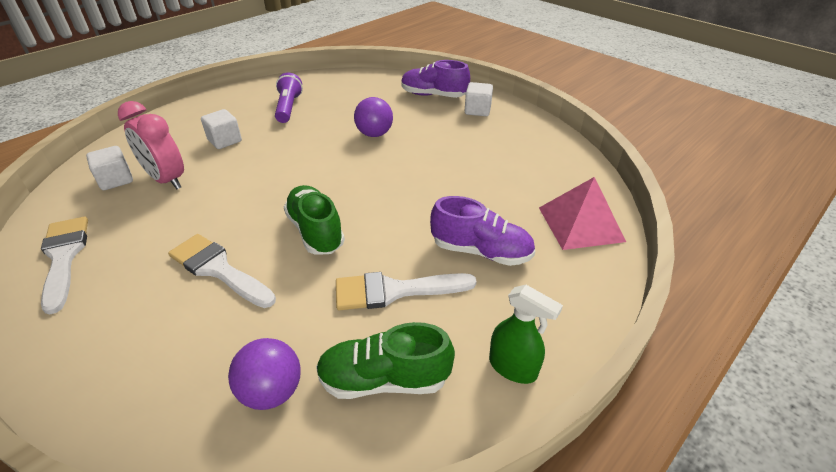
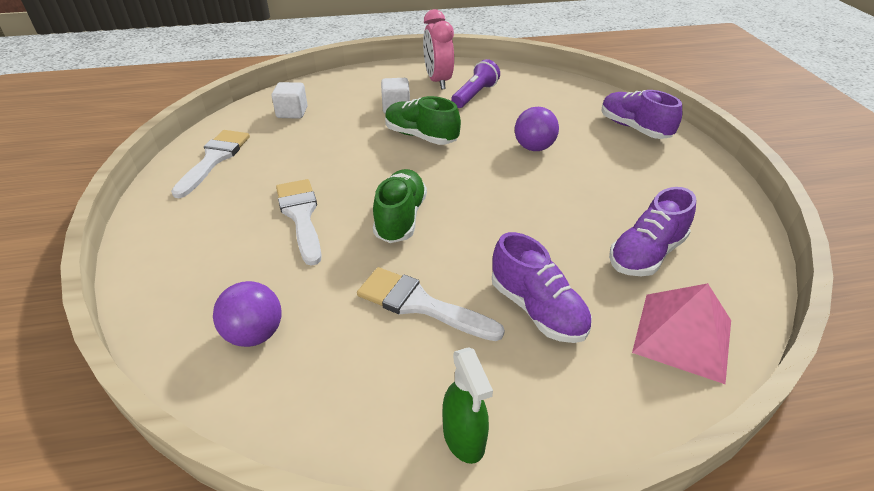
camera: 35 degrees right, 0 degrees up
(166, 180) = (326, 126): pink clock -> pink clock (438, 81)
(384, 379) = (342, 376): green shoe -> green shoe (421, 136)
(477, 110) = (671, 161): white cube -> none
(515, 180) = (646, 254): none -> purple shoe

